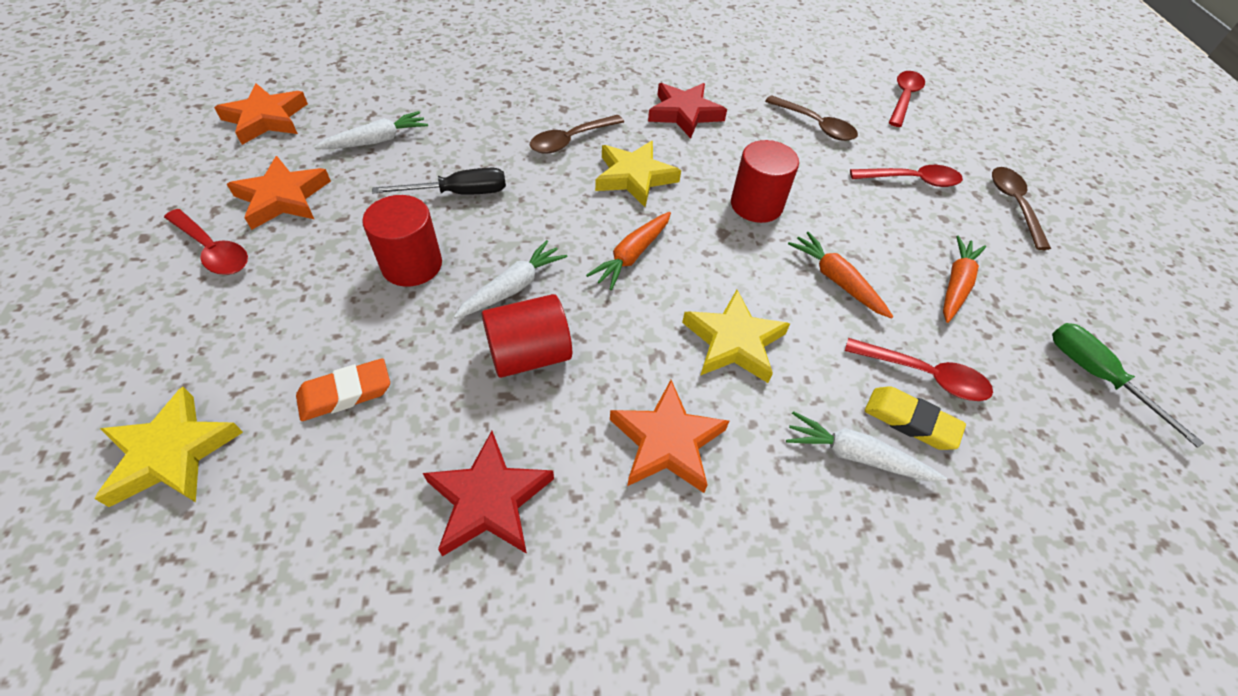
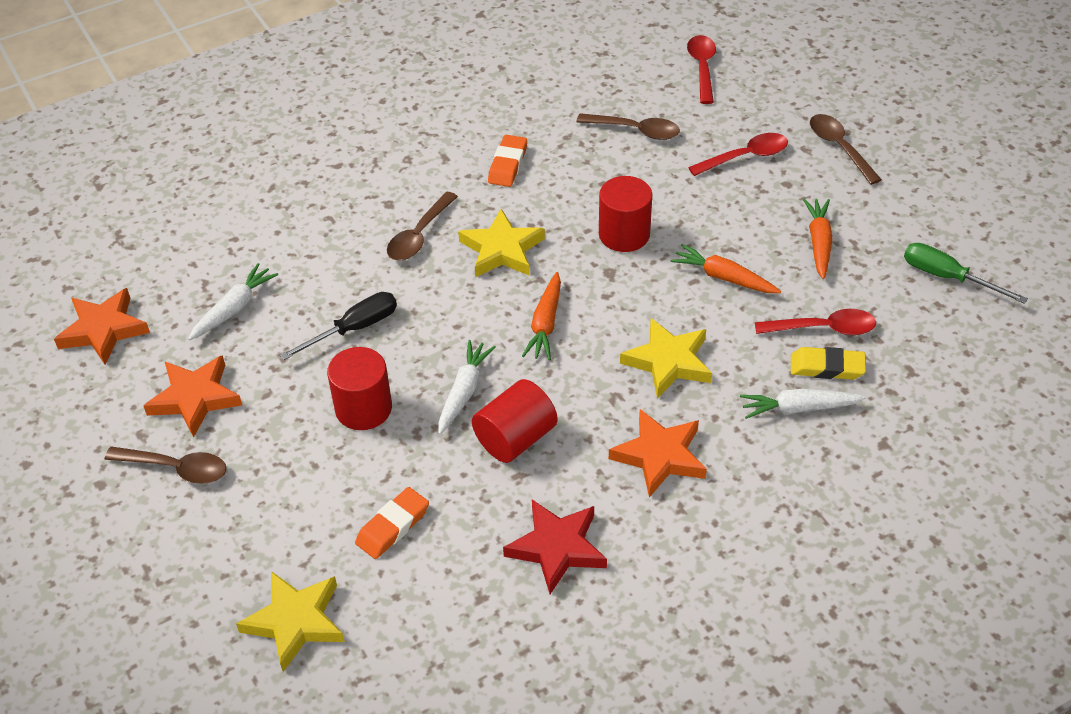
camera: 20 degrees left, 5 degrees down
(213, 250) = (176, 468): red spoon -> brown spoon
(684, 113) = (507, 164): red star -> orange eraser

